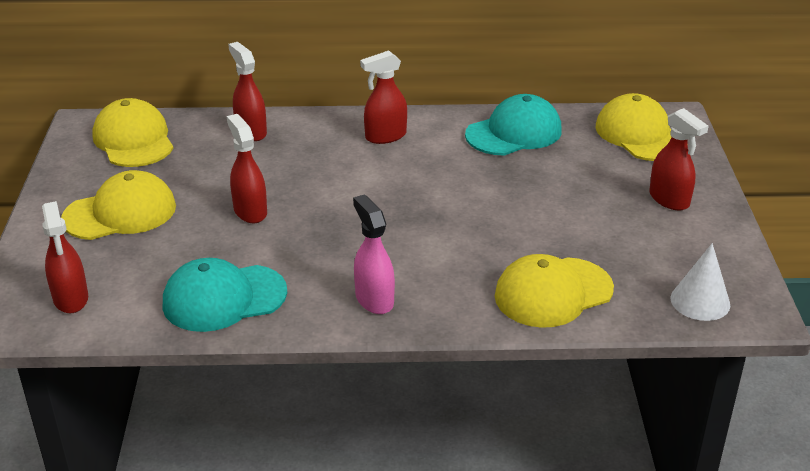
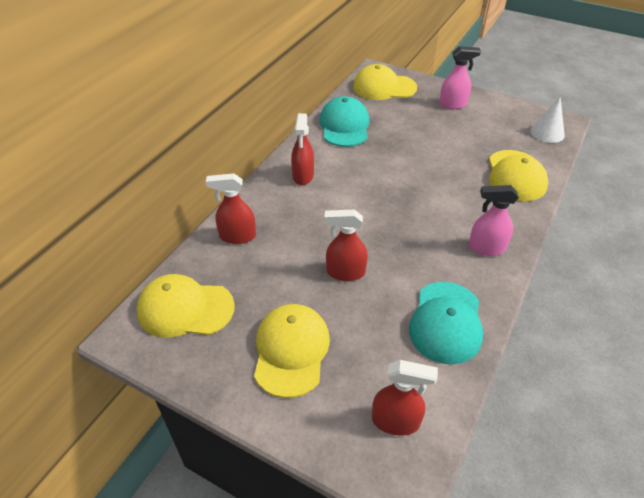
camera: 60 degrees left, 10 degrees up
(669, 200) = (453, 104): red spray bottle -> pink spray bottle

